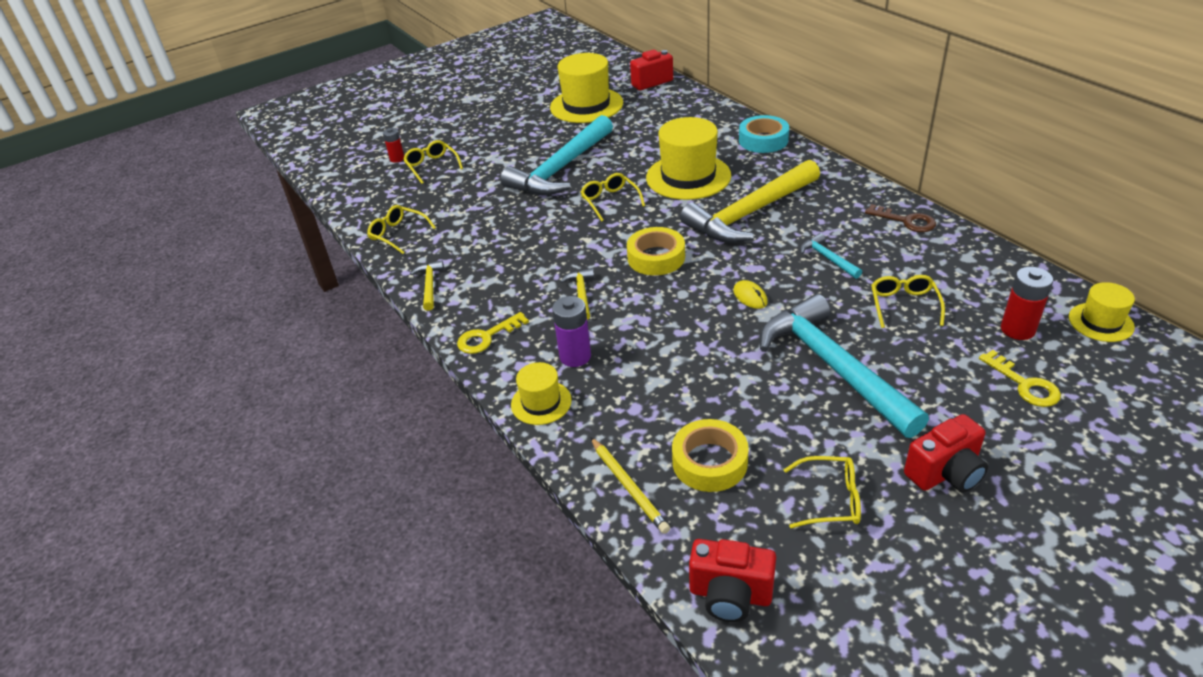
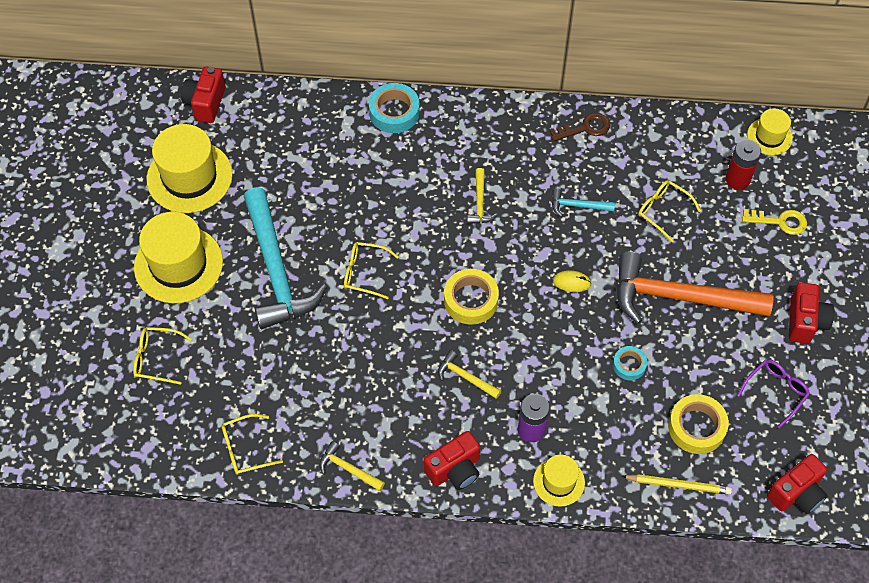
camera: 55 degrees left, 20 degrees up
(397, 159) = (108, 377): red battery -> none
(487, 337) = (455, 470): yellow key -> red camera
(688, 177) = (389, 198): yellow hat -> yellow hat (178, 264)
(716, 377) = (629, 365): none -> turquoise tape
(750, 213) = (480, 203): yellow hammer -> yellow hammer, size x0.42
(830, 499) = (776, 391): yellow glasses -> purple glasses
(832, 367) = (679, 297): turquoise hammer -> orange hammer

